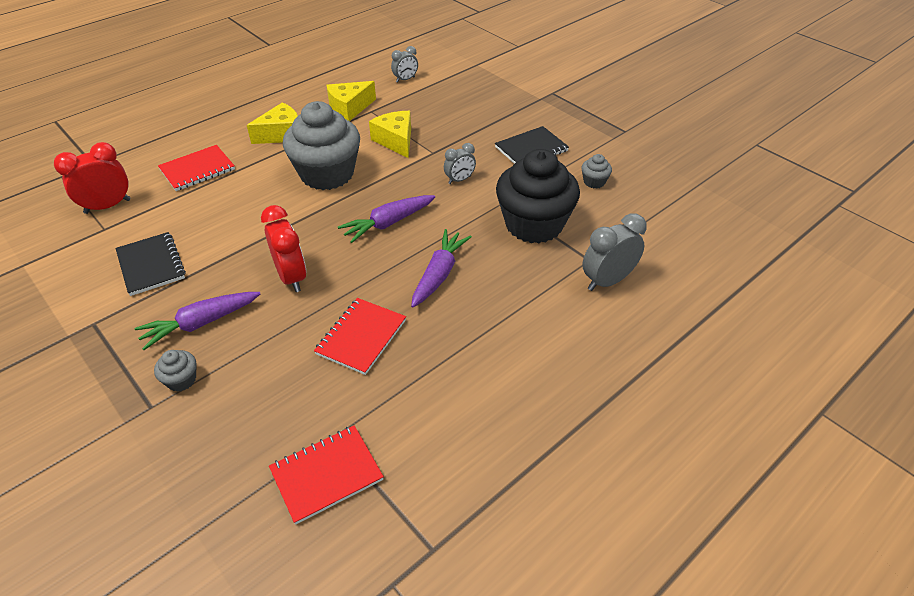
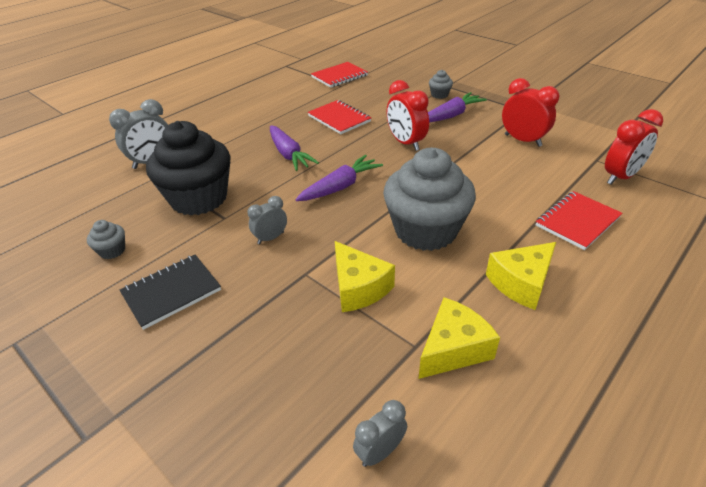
camera: 175 degrees right, 5 degrees down
(151, 265) = (523, 140): black notebook -> red clock
(361, 337) = (339, 119): red notebook -> red notebook turned 60 degrees counterclockwise
(439, 274) = (289, 154): purple carrot -> purple carrot turned 45 degrees counterclockwise

